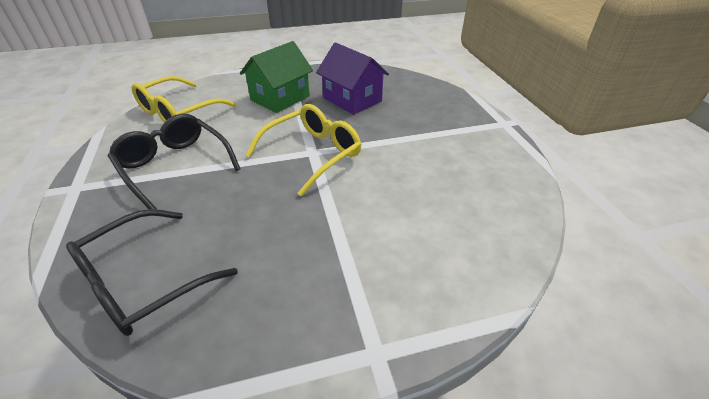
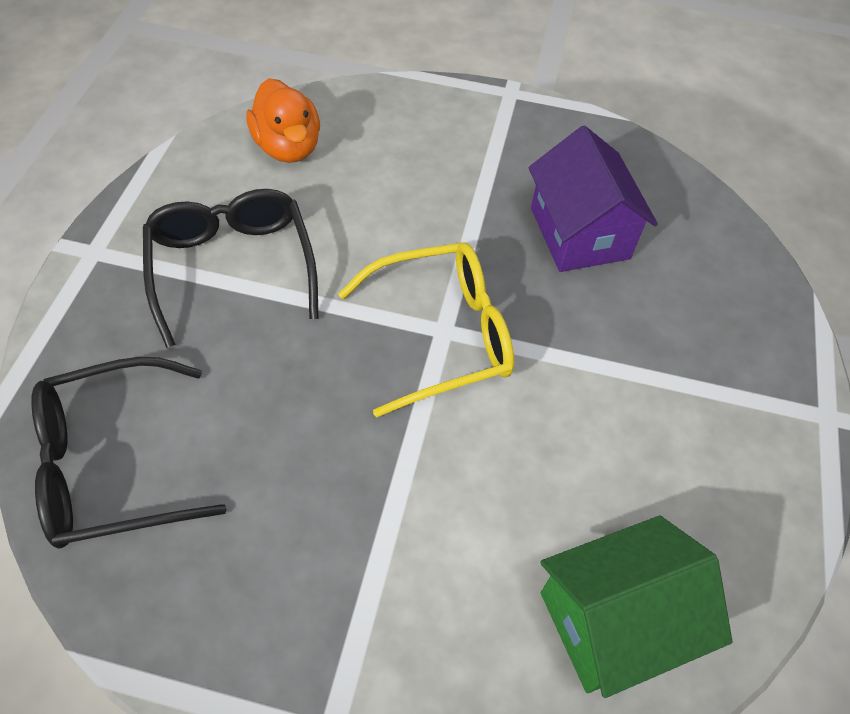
camera: 25 degrees right, 15 degrees up
(179, 111) = (288, 147): yellow glasses -> orange duck
(280, 98) = (458, 178): green house -> green house (614, 620)

